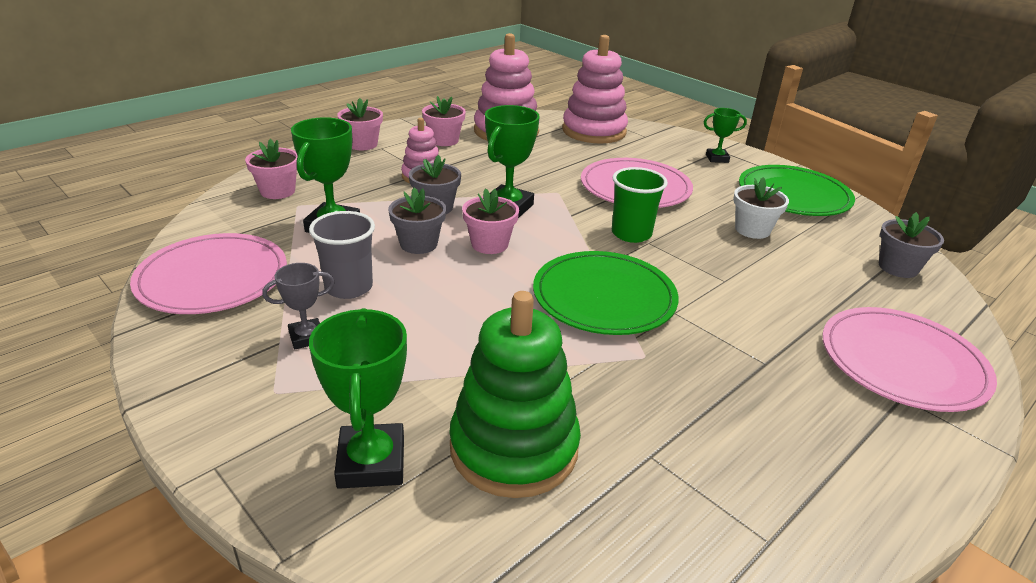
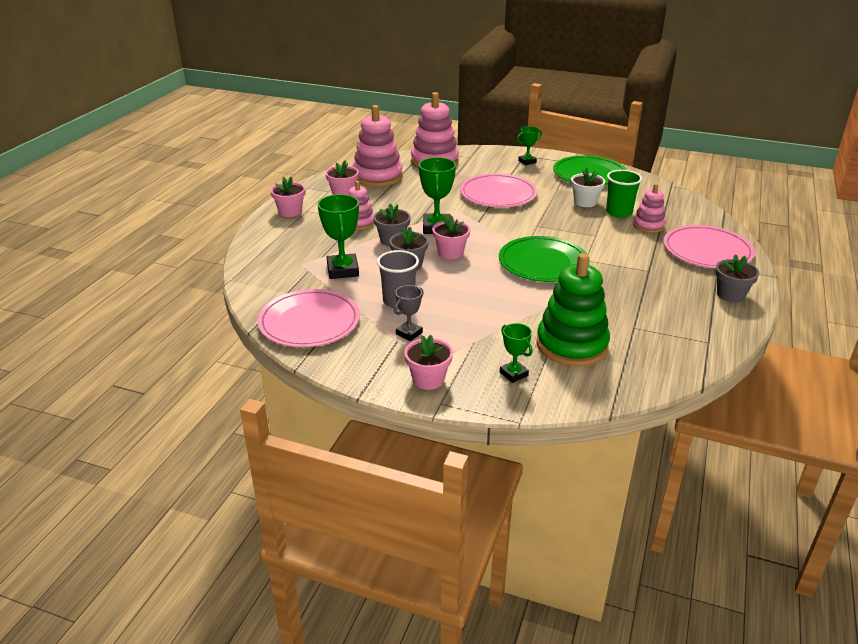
camera: 25 degrees left, 0 degrees up
(277, 191) = (275, 259): pink flower pot -> pink flower pot (428, 379)
(371, 462) = (513, 374): green trophy -> green trophy, size x0.59
(631, 234) = (523, 223): green cup -> green cup (619, 212)
(826, 291) = (648, 225): none -> pink stacking toy
(898, 267) = (672, 203): grey flower pot -> grey flower pot (730, 294)

